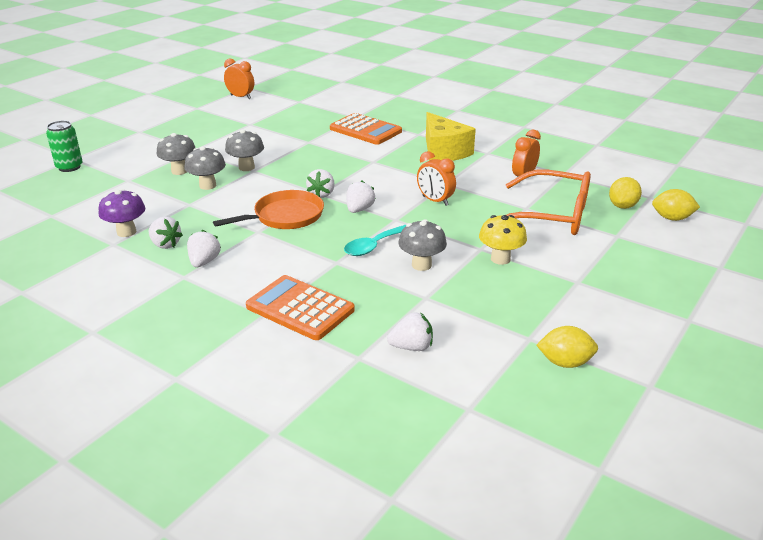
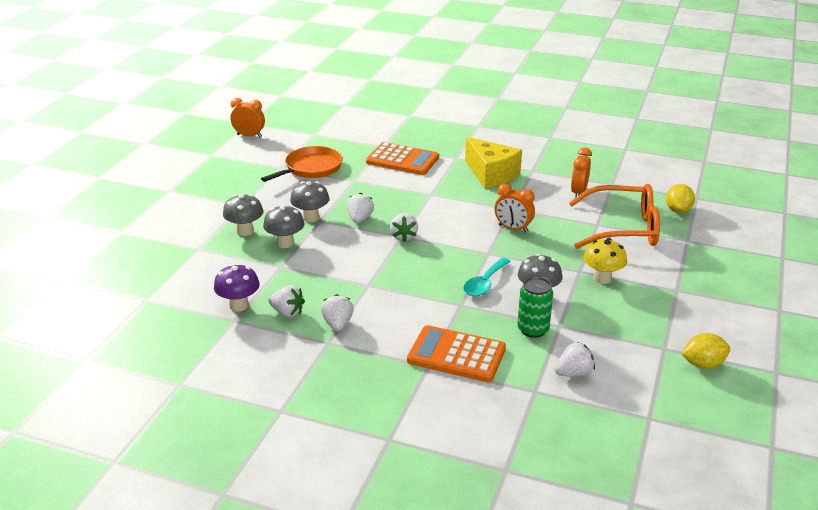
camera: 15 degrees left, 0 degrees up
(69, 167) = (124, 243): green can -> green can (533, 329)
(285, 216) = (384, 265): orange pan -> orange pan (311, 168)
(359, 209) = (449, 248): white strawberry -> white strawberry (360, 219)
(672, 218) = (724, 216): yellow lemon -> none

